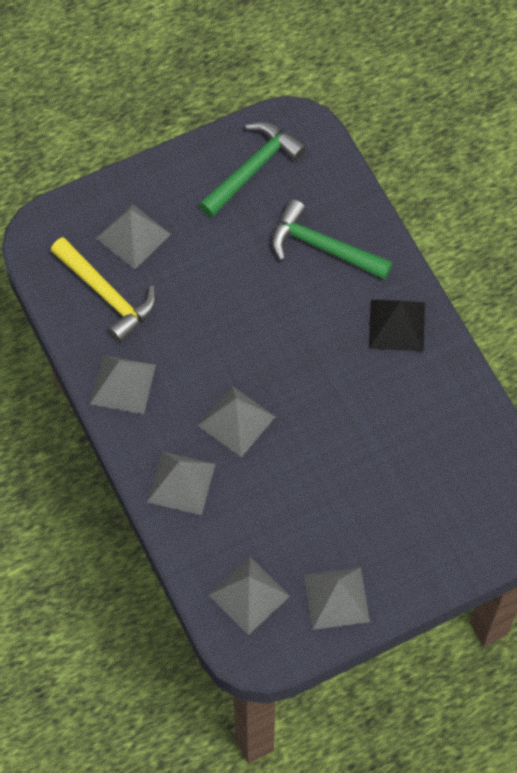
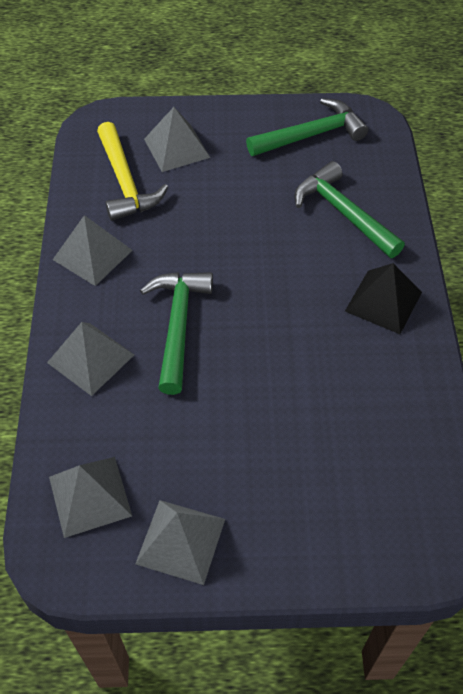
camera: 25 degrees right, 10 degrees down
(236, 421) = (178, 325): grey pyramid -> green hammer

